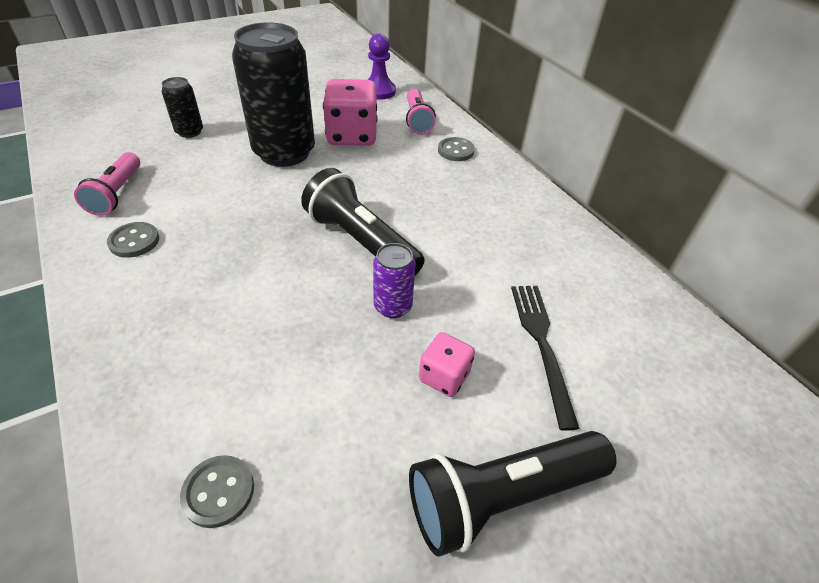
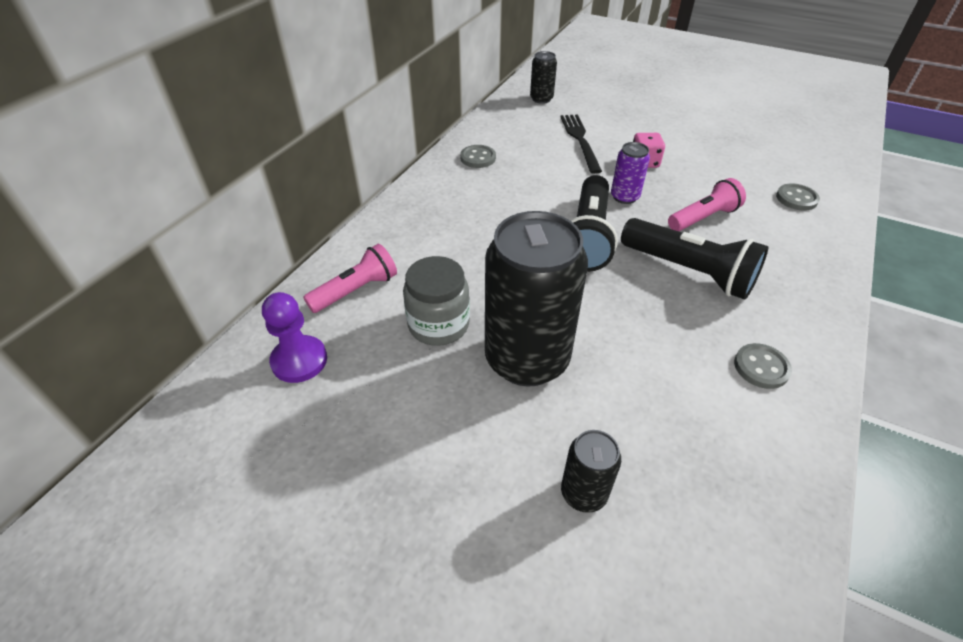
camera: 120 degrees left, 0 degrees up
(117, 194) = (746, 447): pink flashlight -> pink flashlight (703, 218)
(352, 136) = (438, 325): pink dice -> grey jar
(455, 151) = (398, 240): grey button -> grey button (478, 158)
(501, 497) = (677, 130): black flashlight -> black flashlight (689, 271)
(542, 345) = (580, 140): black fork -> black fork turned 120 degrees clockwise
(696, 376) = (541, 99): none -> black can

